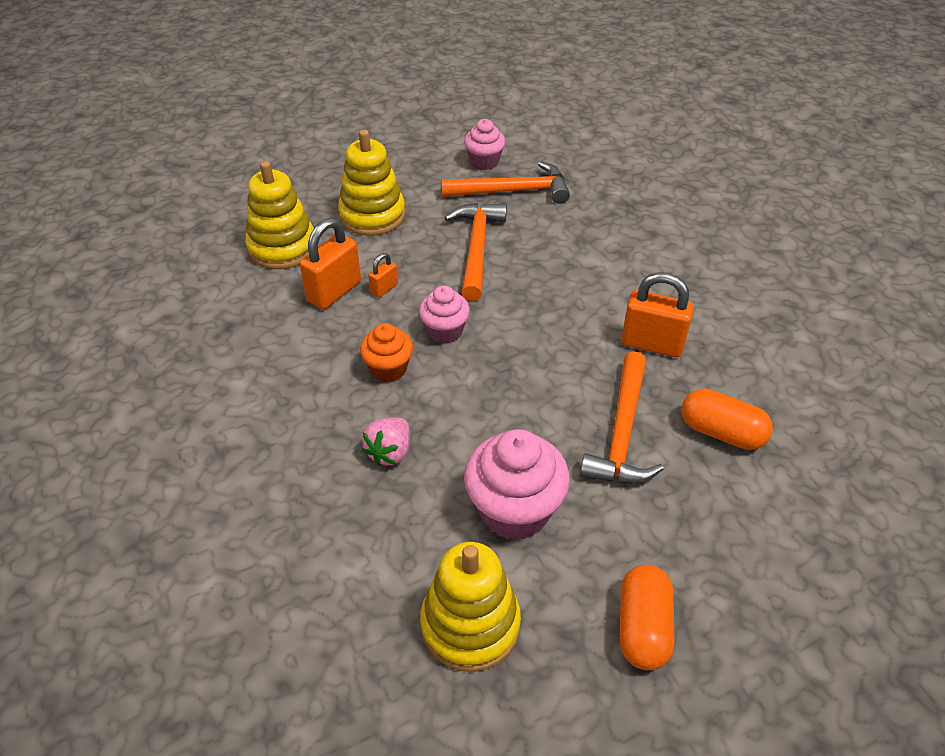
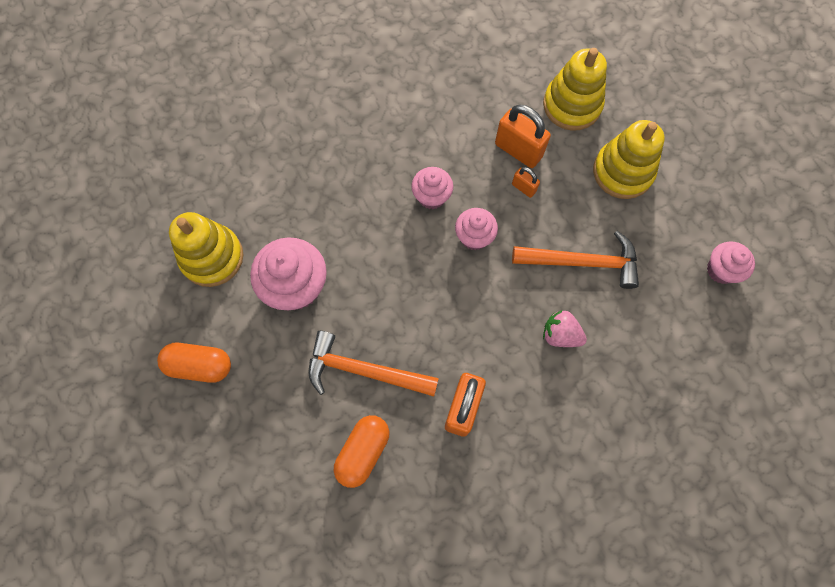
camera: 90 degrees right, 25 degrees up
(388, 369) = (431, 196): orange cupcake -> pink cupcake
(390, 452) = (350, 202): pink strawberry -> pink strawberry (560, 334)
(513, 191) = (674, 297): orange hammer -> none

